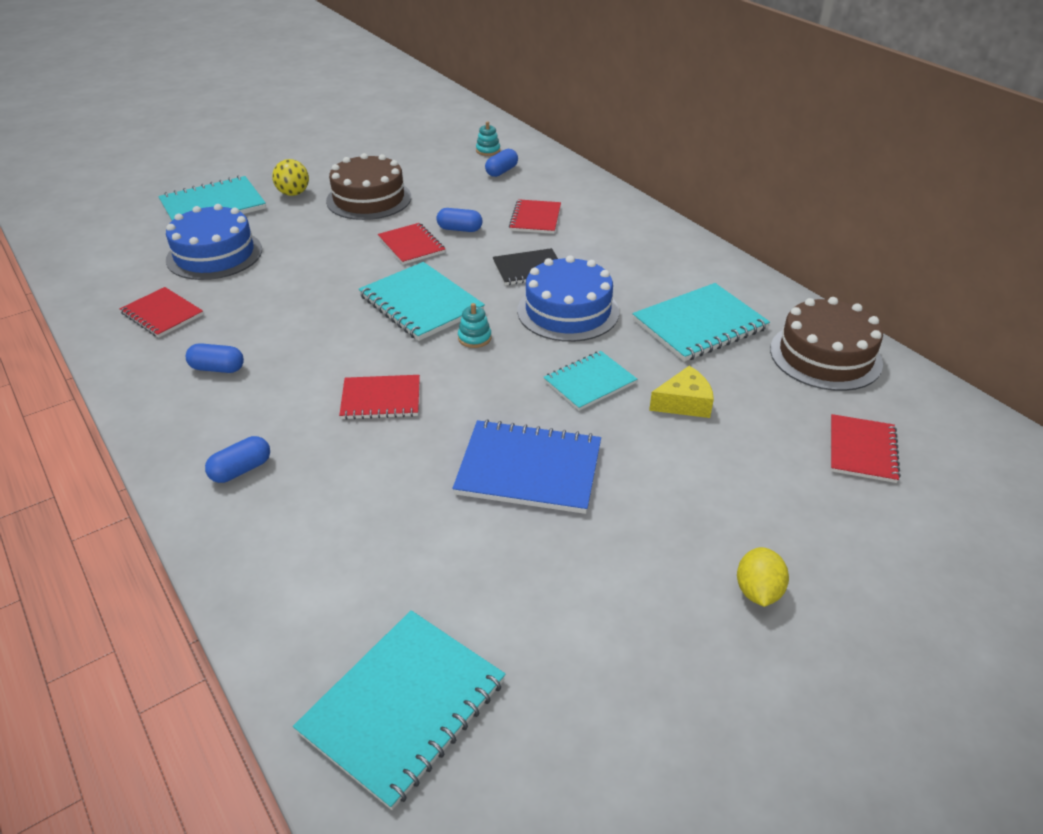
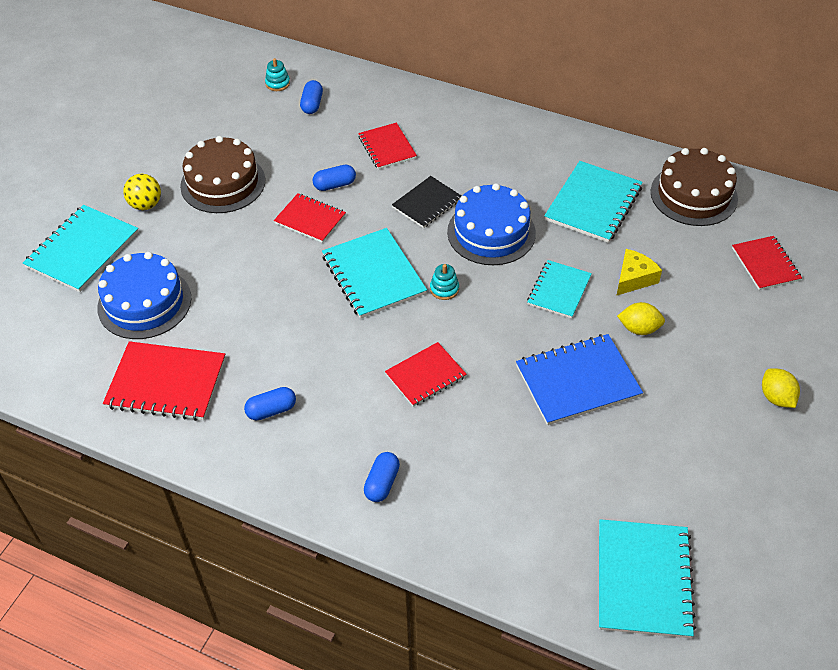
camera: 30 degrees left, 10 degrees up
(162, 314) = (166, 383): red notebook -> red notebook, size x1.57
(421, 303) = (373, 275): turquoise notebook -> turquoise notebook turned 45 degrees clockwise
(646, 450) = (639, 329): none -> yellow lemon

